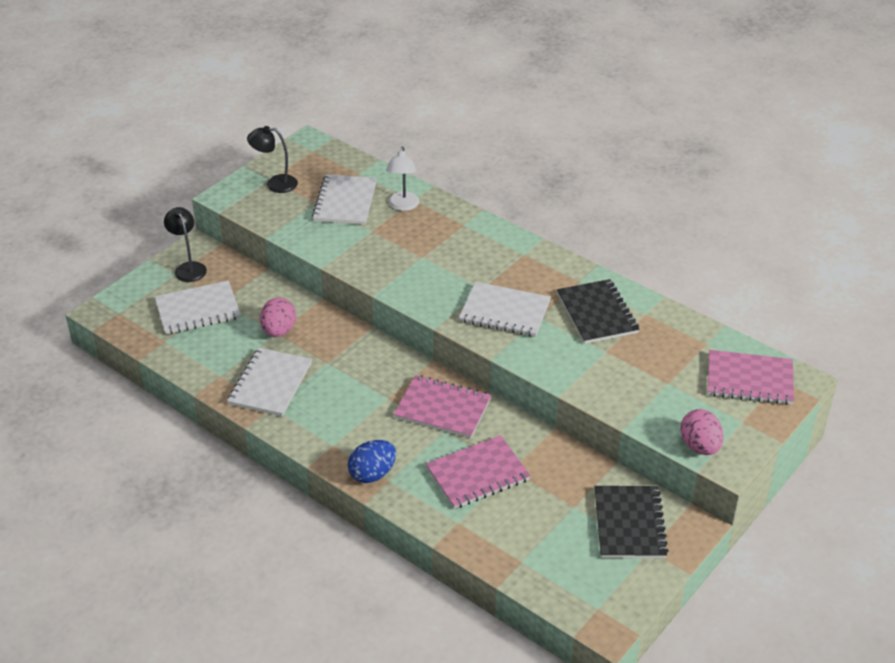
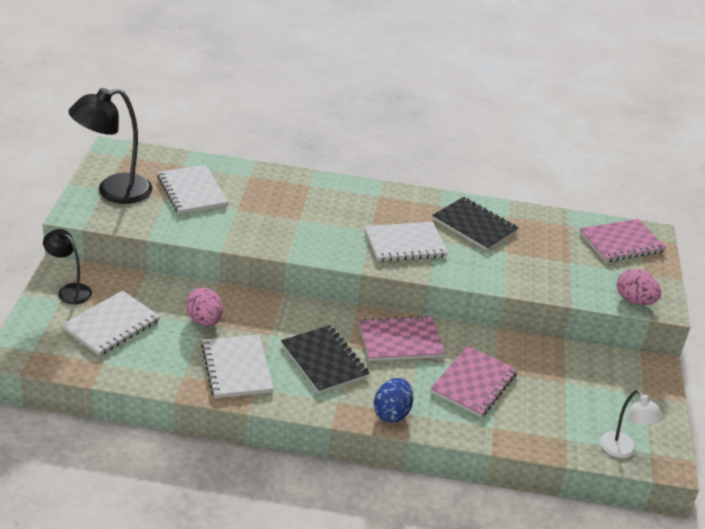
camera: 35 degrees left, 5 degrees down
(275, 184) = (113, 191): black lamp -> black lamp, size x1.72
(403, 206) = (246, 182): white lamp -> white lamp (622, 451)
(629, 524) = (614, 381): black notebook -> black notebook (324, 361)

